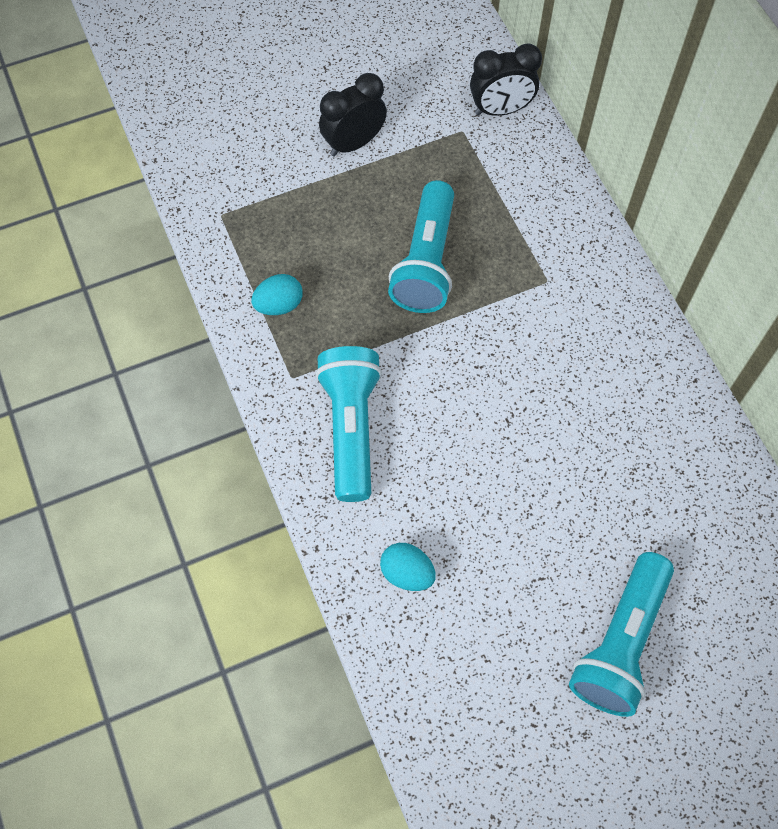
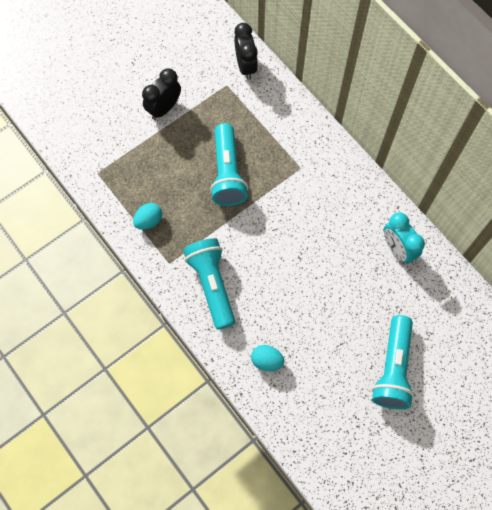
camera: 15 degrees left, 5 degrees up
(501, 110) = (246, 66): black clock -> black clock turned 75 degrees counterclockwise
(678, 447) = (397, 249): none -> turquoise clock

